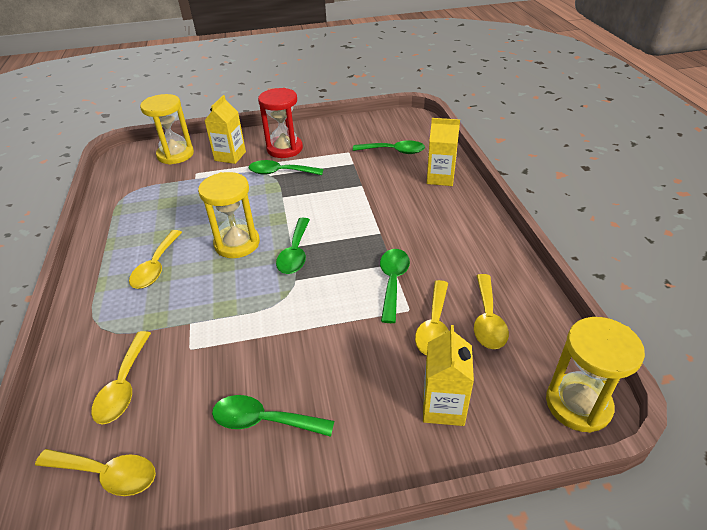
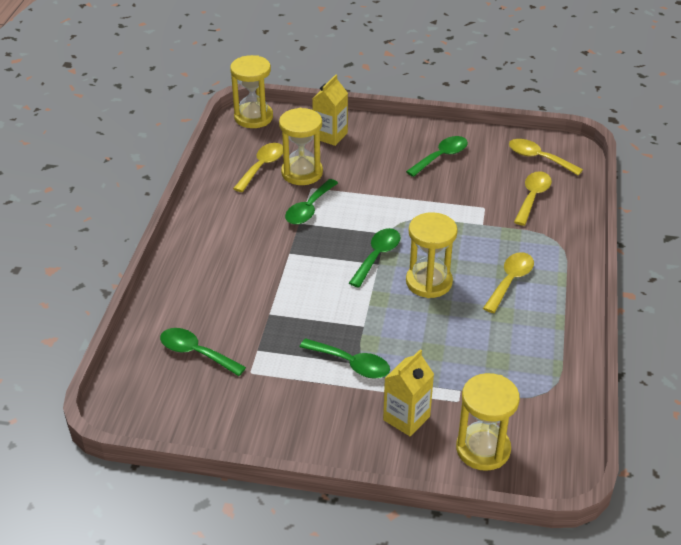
camera: 160 degrees left, 0 degrees up
(264, 421) = (441, 157): green spoon -> green spoon turned 75 degrees counterclockwise
(284, 149) = (328, 407): red hourglass -> none
(434, 326) = (302, 173): yellow spoon -> yellow hourglass
(440, 178) = (180, 295): yellow carton -> none

